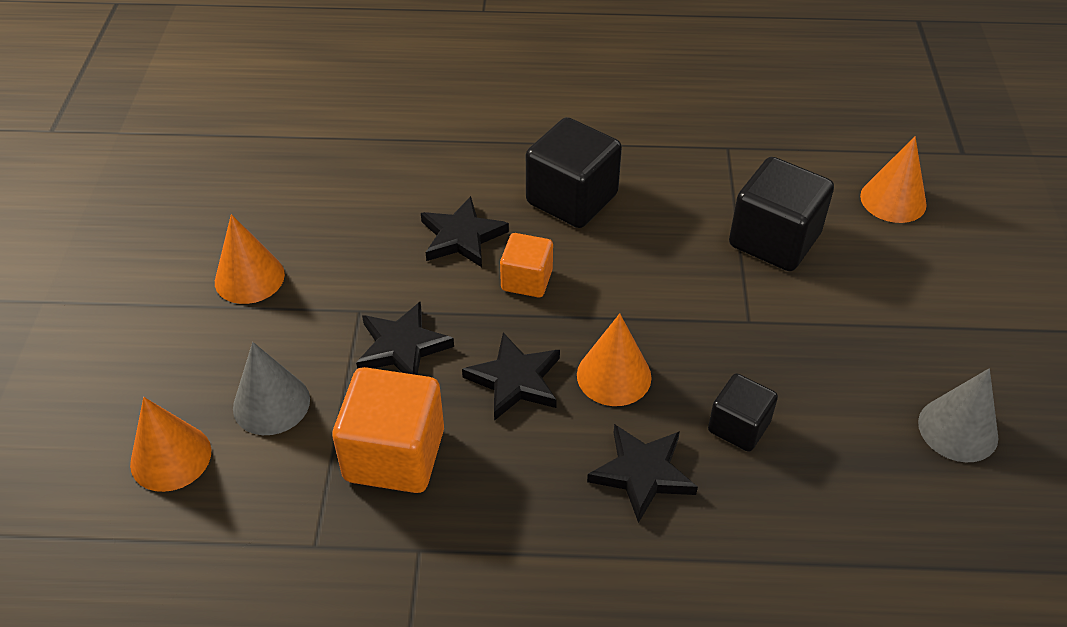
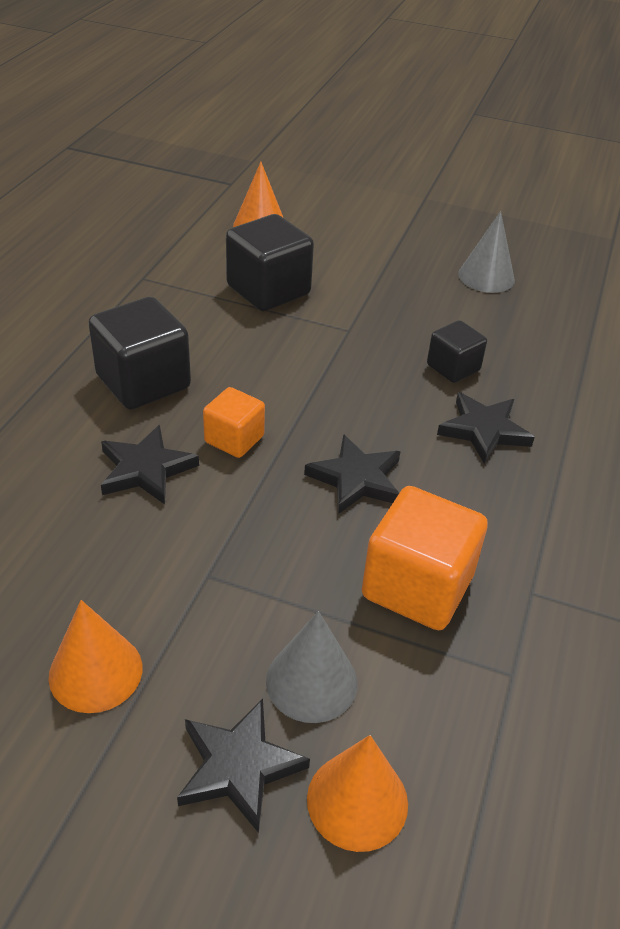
camera: 75 degrees left, 5 degrees down
(402, 346) = (278, 550): black star -> black star (238, 767)
(614, 376) = (376, 417): orange cone -> none

